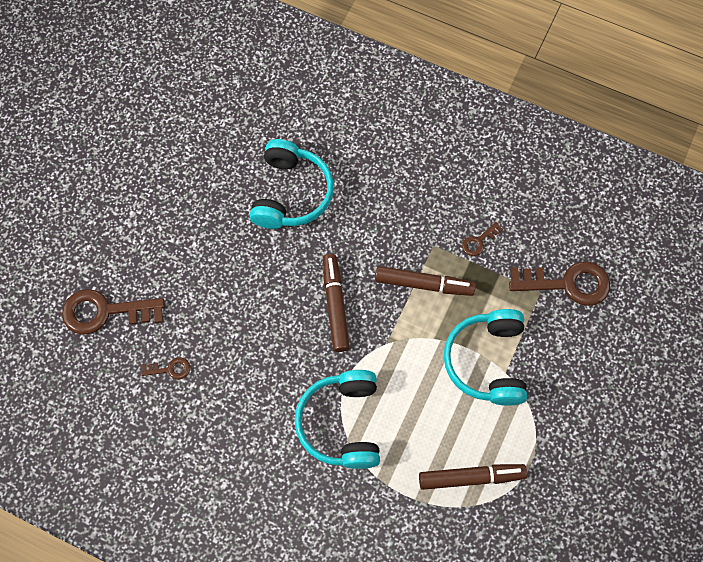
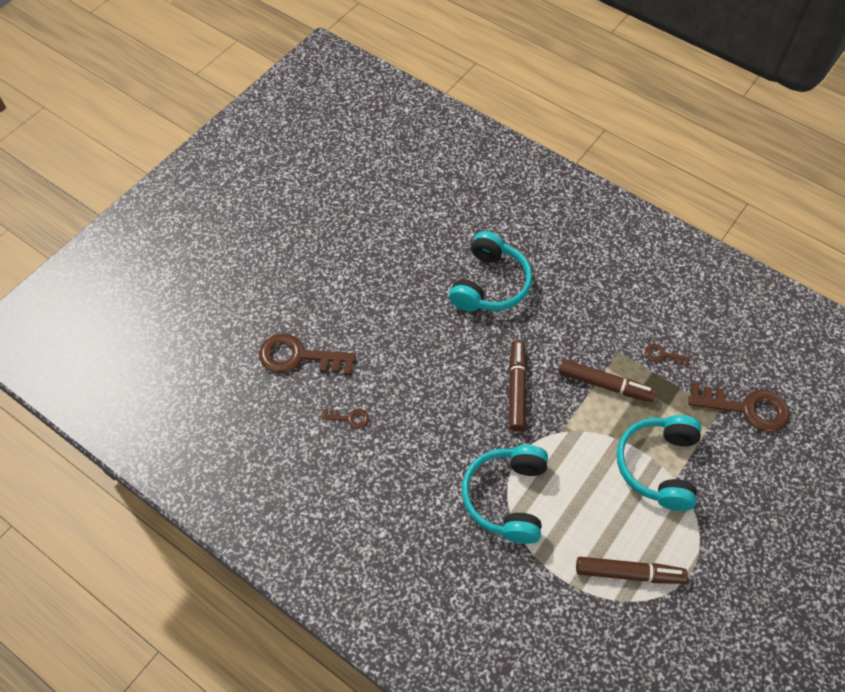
camera: 10 degrees right, 10 degrees down
(479, 241) = (663, 355): brown key -> brown key turned 45 degrees clockwise

